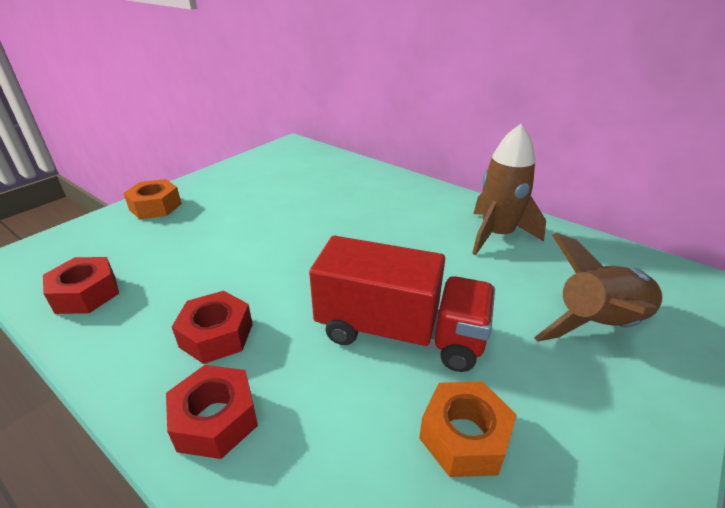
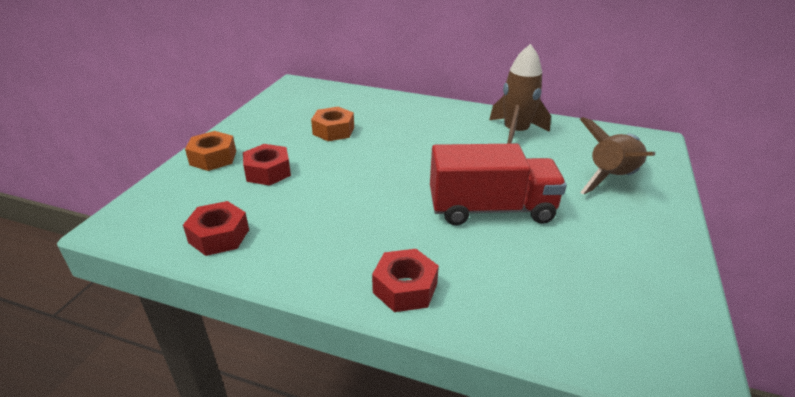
camera: 20 degrees left, 0 degrees up
(216, 335) = (359, 240): red nut -> red nut (268, 172)
(464, 436) = (569, 257): orange nut -> orange nut (333, 131)

